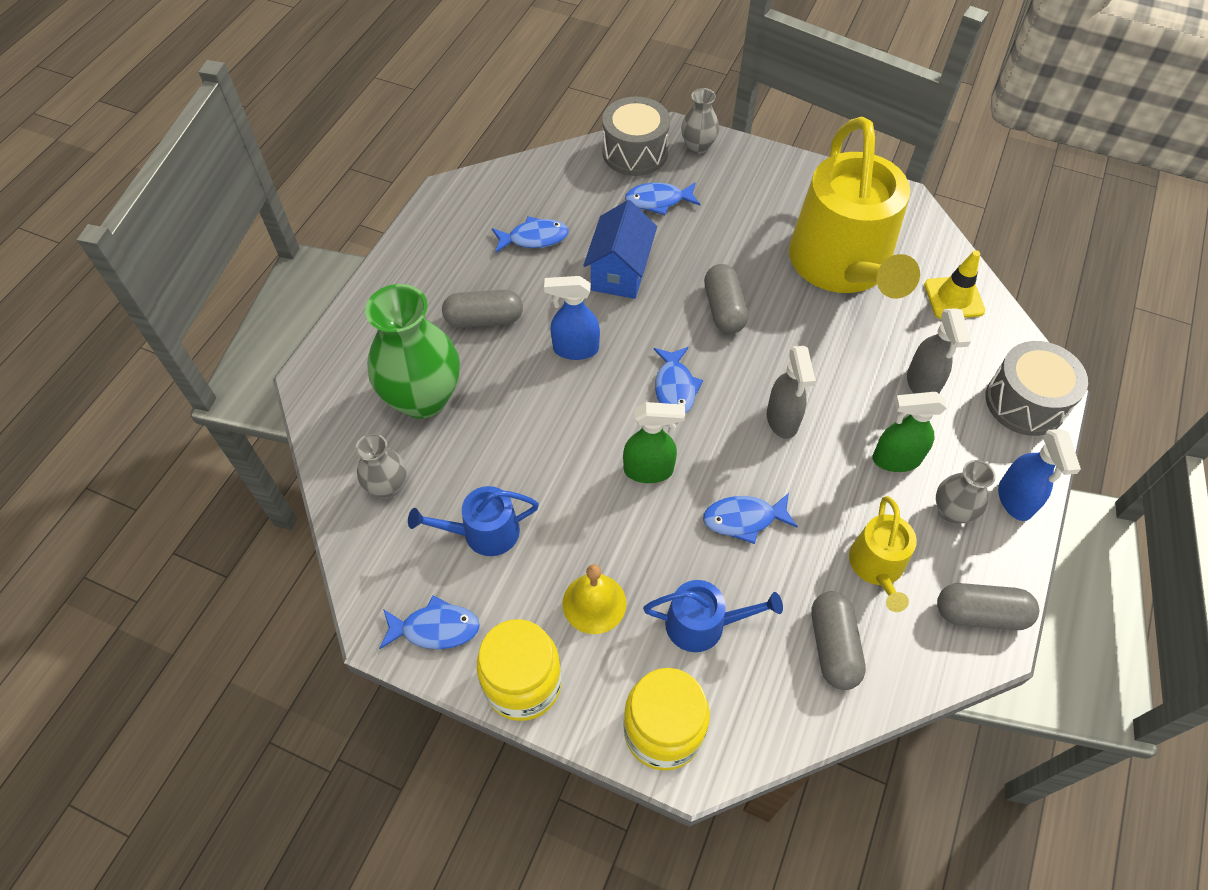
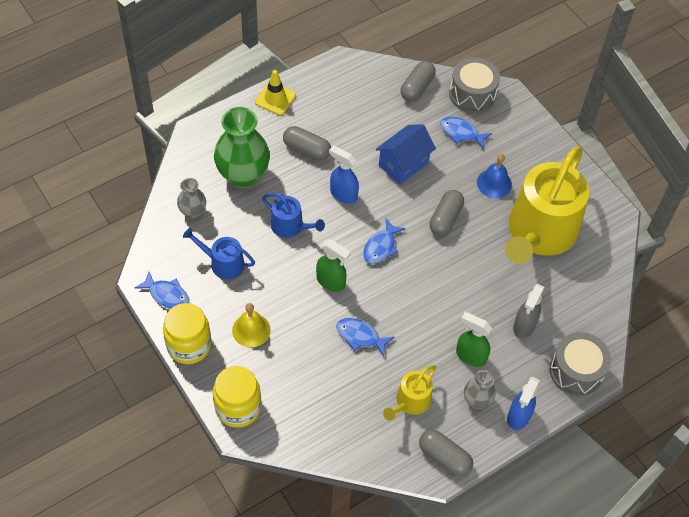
camera: 30 degrees right, 0 degrees up
(534, 238) = (370, 117): blue fish -> none
(698, 146) = (515, 111): grey vase -> none
(703, 624) = (296, 373): blue watering can -> blue watering can (290, 226)
(744, 237) = (494, 183): none -> blue bell
(782, 420) = (425, 298): grey spray bottle -> none
(833, 646) = (353, 423): grey capsule -> grey capsule (417, 88)
(953, 298) = (590, 290): yellow traffic cone -> yellow traffic cone (275, 99)

